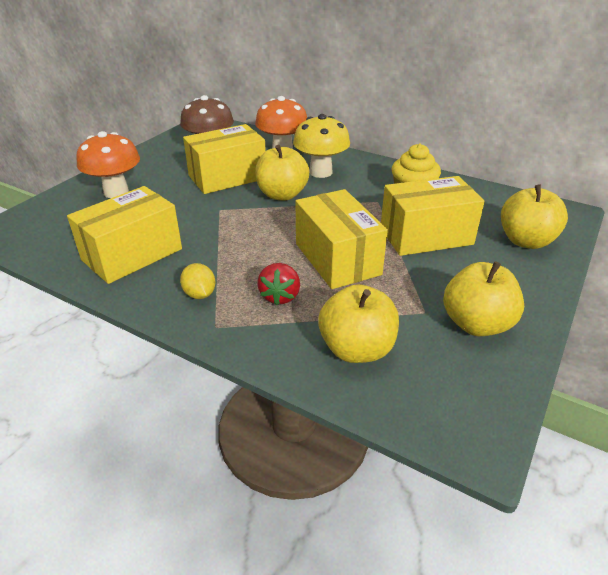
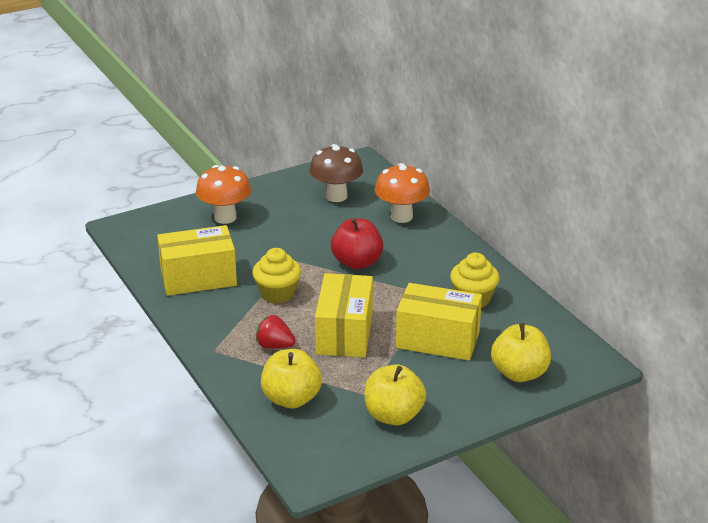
camera: 30 degrees right, 5 degrees down
(199, 294) = (221, 324): yellow lemon -> none
(227, 177) = (326, 230): yellow box -> none
(233, 243) = (277, 294): none -> yellow cupcake
(280, 296) = (275, 346): red strawberry -> red strawberry turned 75 degrees clockwise
(282, 195) = (357, 262): yellow apple -> red apple
(321, 172) = (414, 250): yellow mushroom -> none

